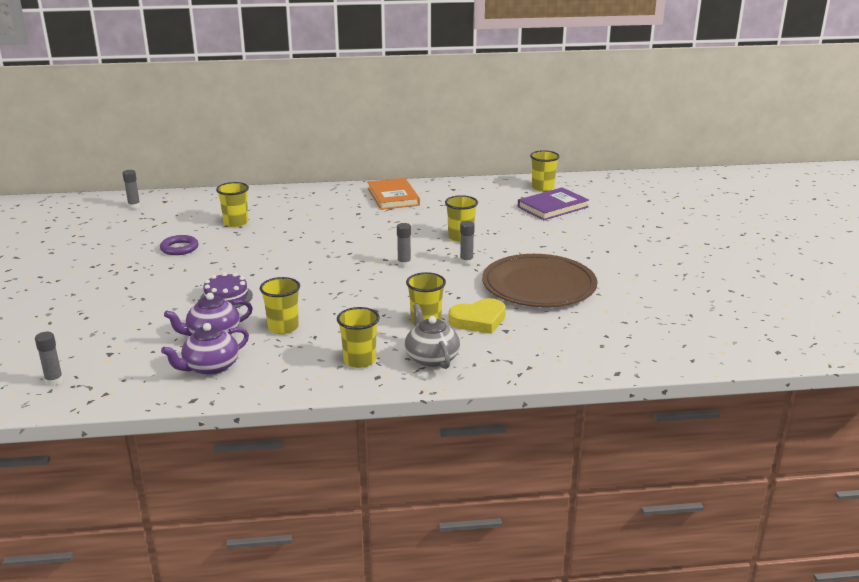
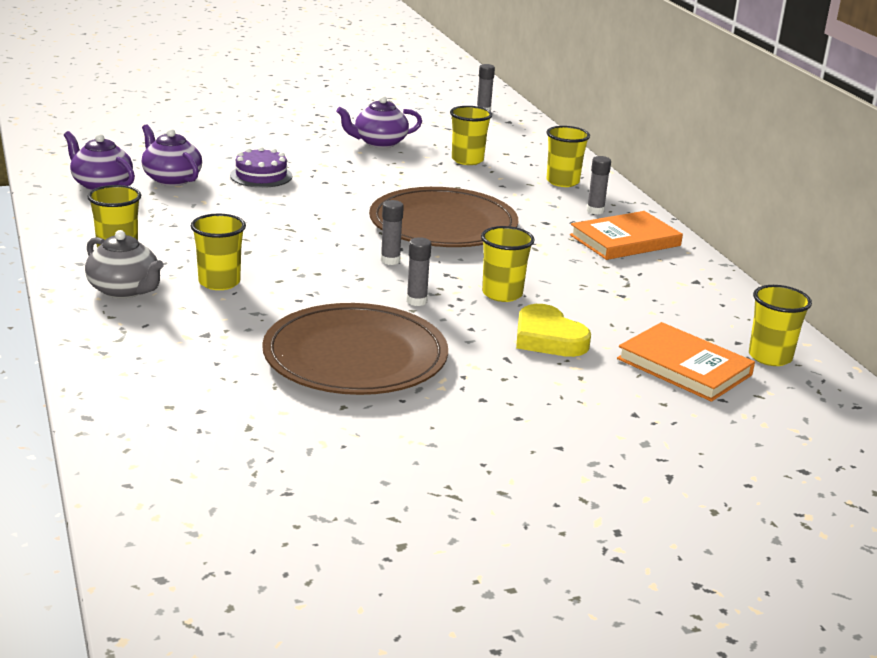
camera: 75 degrees right, 0 degrees up
(54, 381) = (75, 132): grey glue stick -> grey glue stick (595, 211)
(179, 248) = (379, 142): purple ring -> purple teapot
(283, 327) = (192, 208): yellow cup -> yellow cup (562, 182)
(350, 242) = (443, 224): none -> brown plate
(431, 358) = (124, 290): grey teapot -> grey teapot turned 75 degrees clockwise
(478, 320) = (231, 315): yellow heart -> yellow heart (548, 338)
(552, 207) = (684, 367): purple book -> orange book

